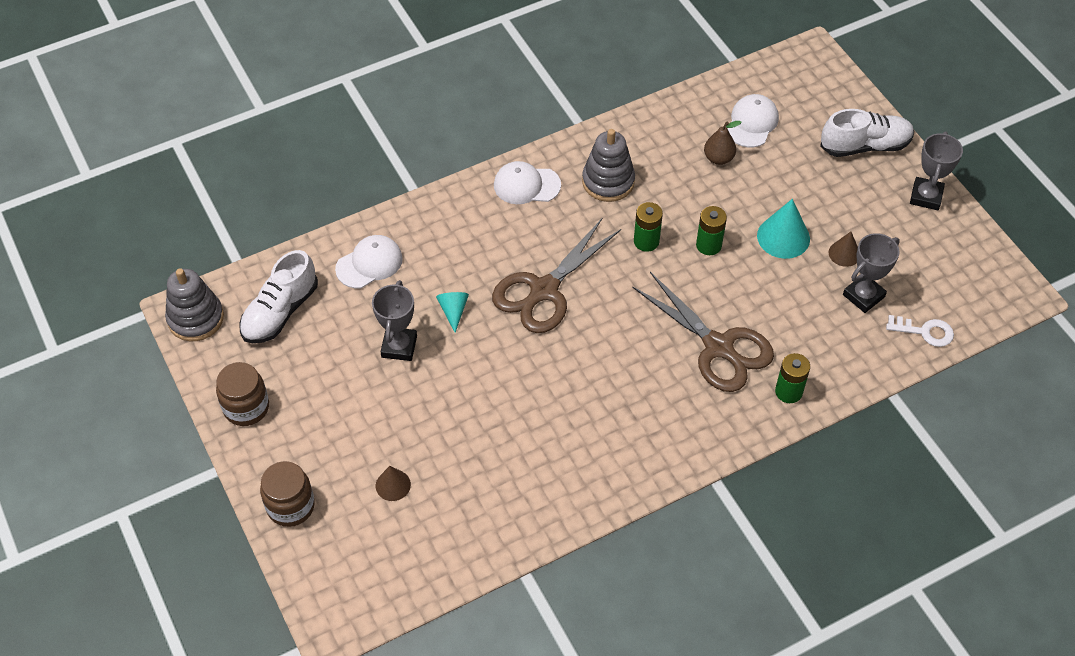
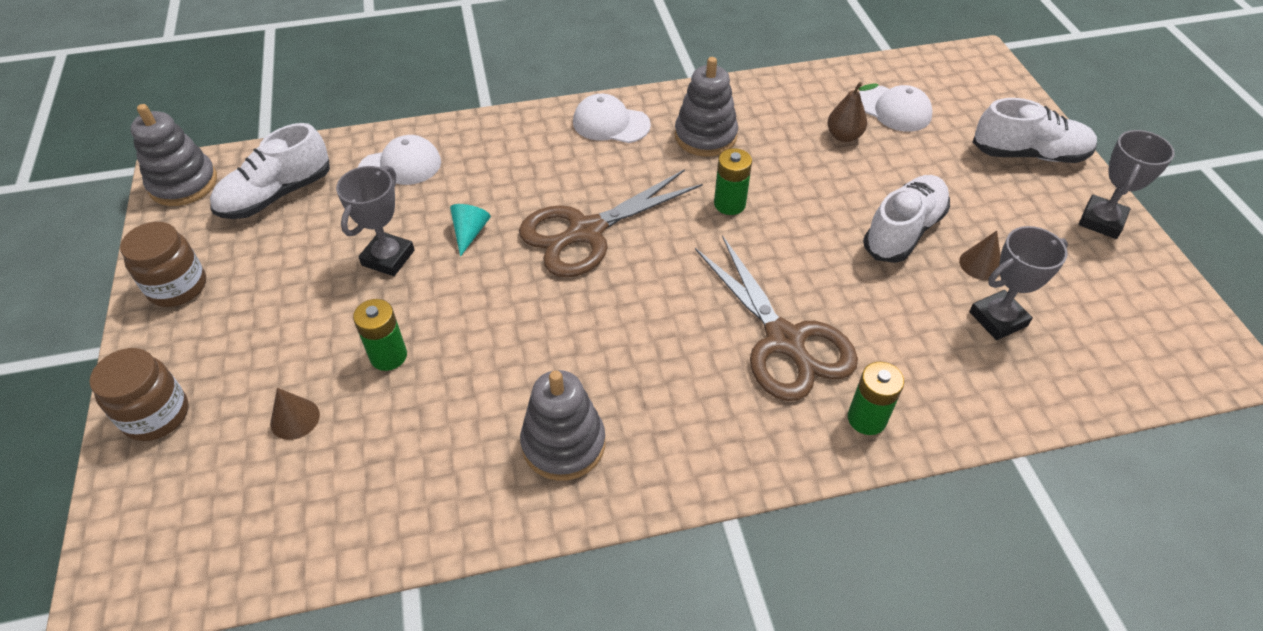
camera: 15 degrees right, 5 degrees down
(589, 458) = (563, 444): none -> grey stacking toy
(708, 245) = (806, 222): green battery -> green battery (388, 356)
(752, 123) = (893, 109): white cap -> white cap turned 90 degrees clockwise
(783, 237) = (903, 231): turquoise cone -> white shoe
(925, 332) = (1079, 381): white key -> none

